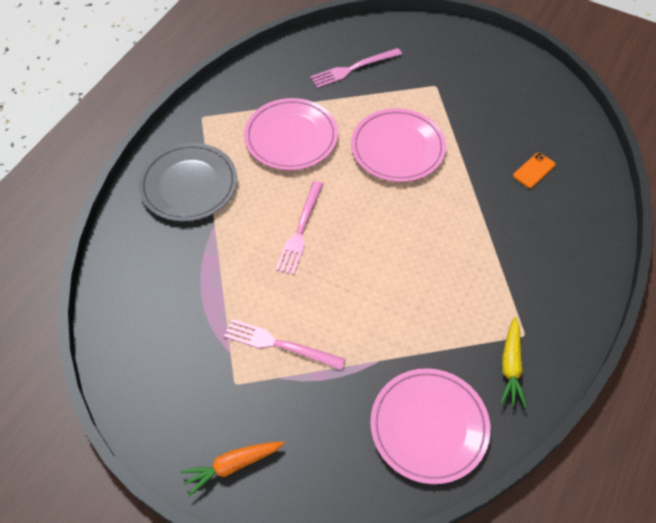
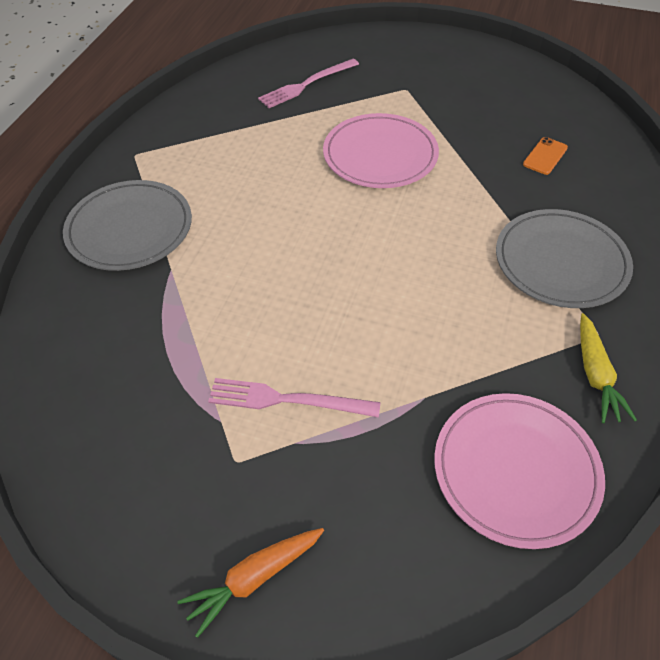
camera: 10 degrees left, 5 degrees down
(291, 137) = (249, 161): pink plate -> none
(300, 230) = (283, 259): pink fork -> none
(515, 269) = (561, 262): none -> grey plate

